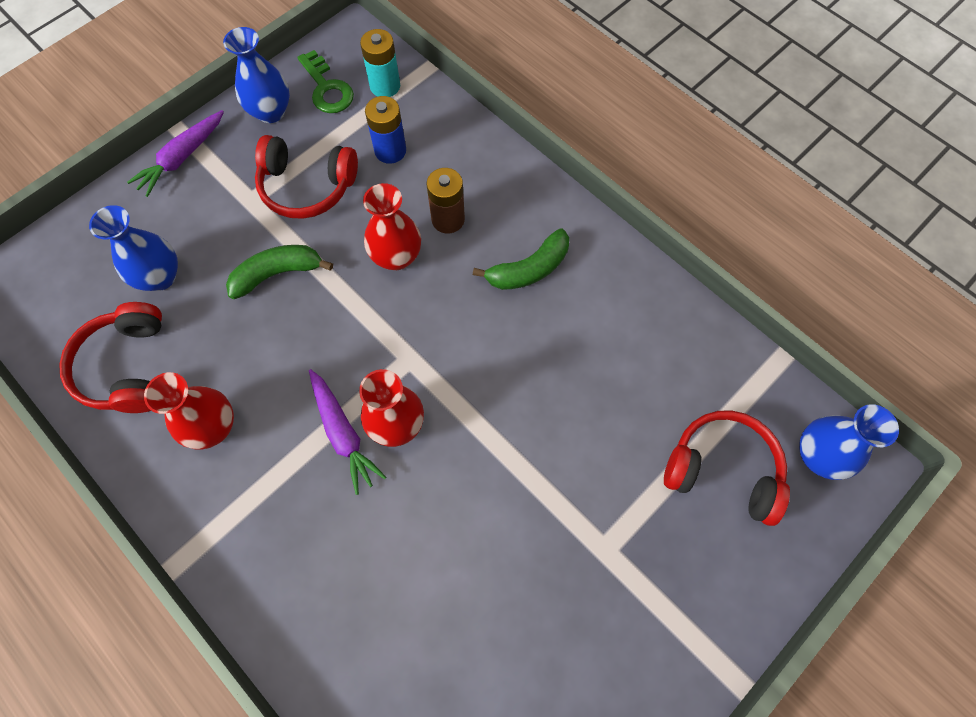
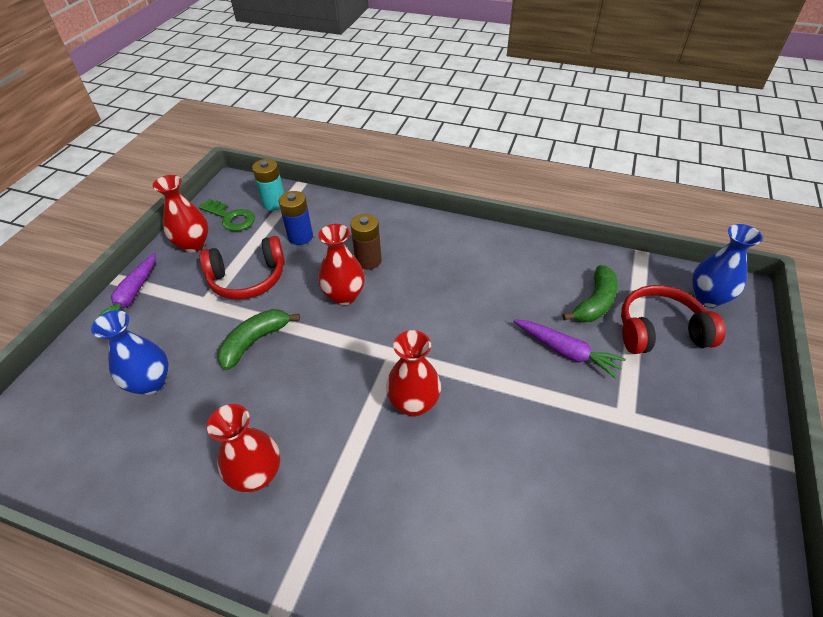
camera: 25 degrees left, 20 degrees down
(126, 367) = (149, 463): red headphones -> none
(271, 112) = (193, 244): blue vase -> red vase
(343, 433) = (374, 429): purple carrot -> purple carrot (566, 351)
(529, 269) = (445, 268): green banana -> green banana (595, 302)

